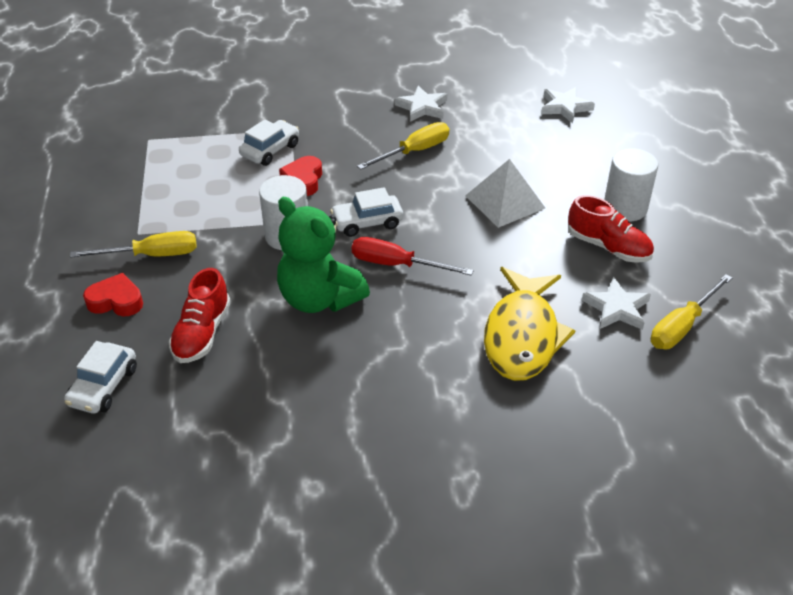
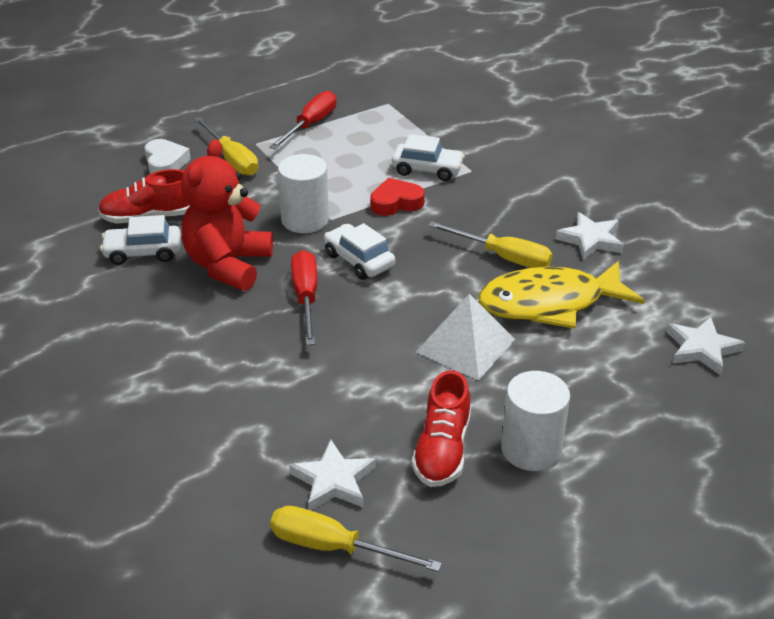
camera: 65 degrees right, 5 degrees down
(103, 386) = (66, 192): white car -> white car (143, 252)
(116, 301) = (165, 163): red heart -> white heart
(140, 192) = (310, 125): none -> red screwdriver
(319, 299) = (228, 265): green teddy bear -> red teddy bear
(522, 335) = (246, 414): yellow fish -> yellow fish (549, 303)

